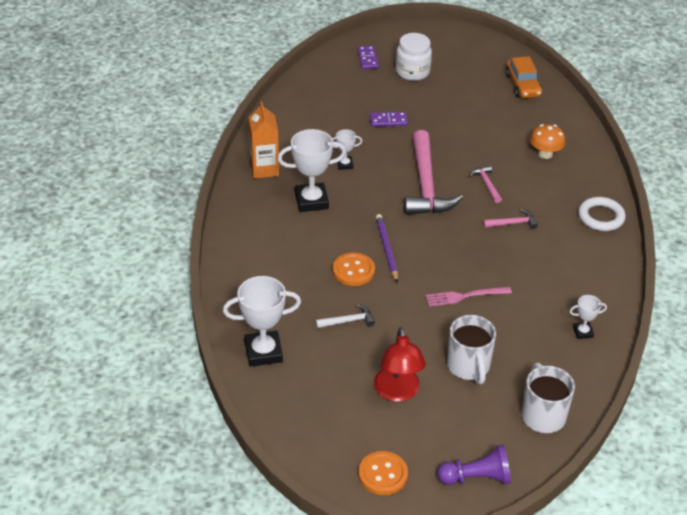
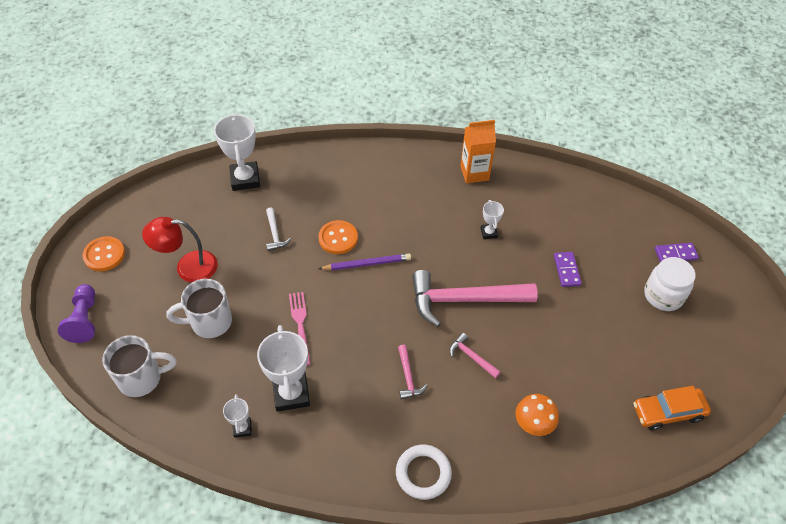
camera: 90 degrees right, 10 degrees up
(311, 201) = (432, 207): white trophy -> white trophy (291, 394)
(486, 184) = (471, 357): pink hammer -> pink hammer turned 120 degrees counterclockwise

